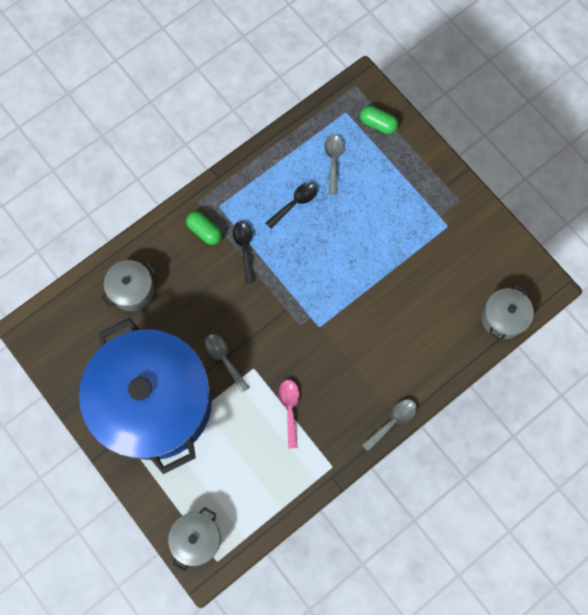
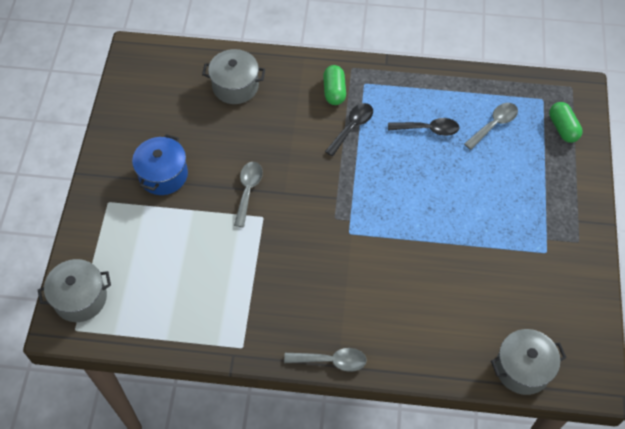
camera: 45 degrees right, 15 degrees down
(155, 402) = (163, 175): blue pot -> blue pot, size x0.40
(290, 409) = (257, 272): pink spoon -> none

